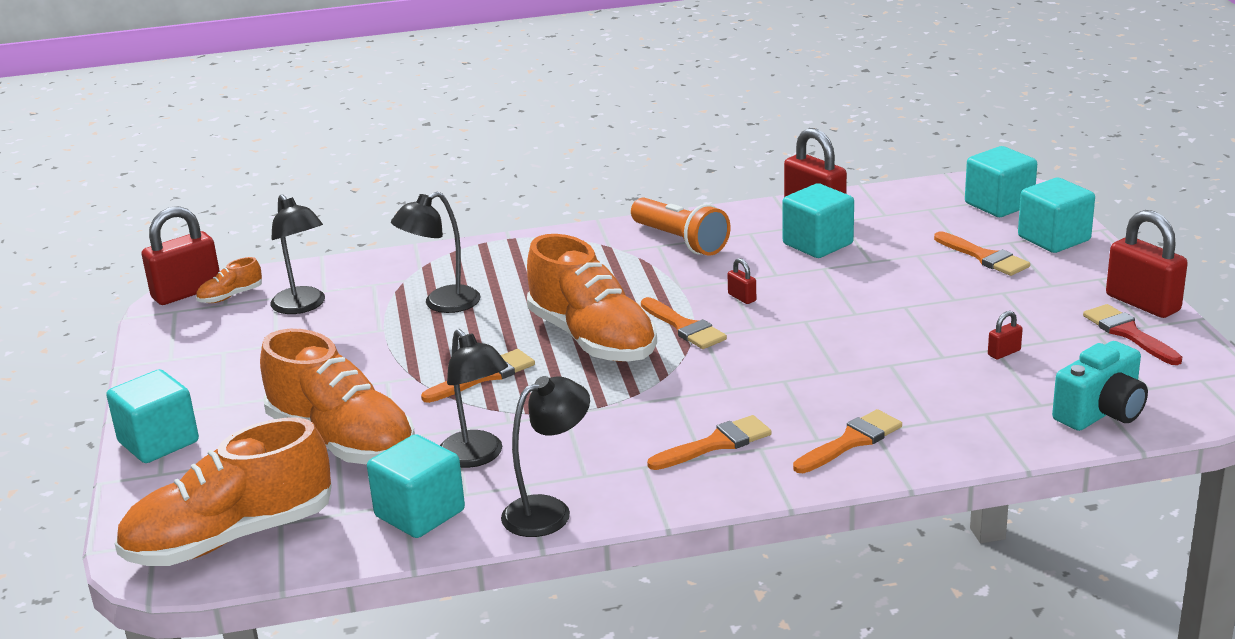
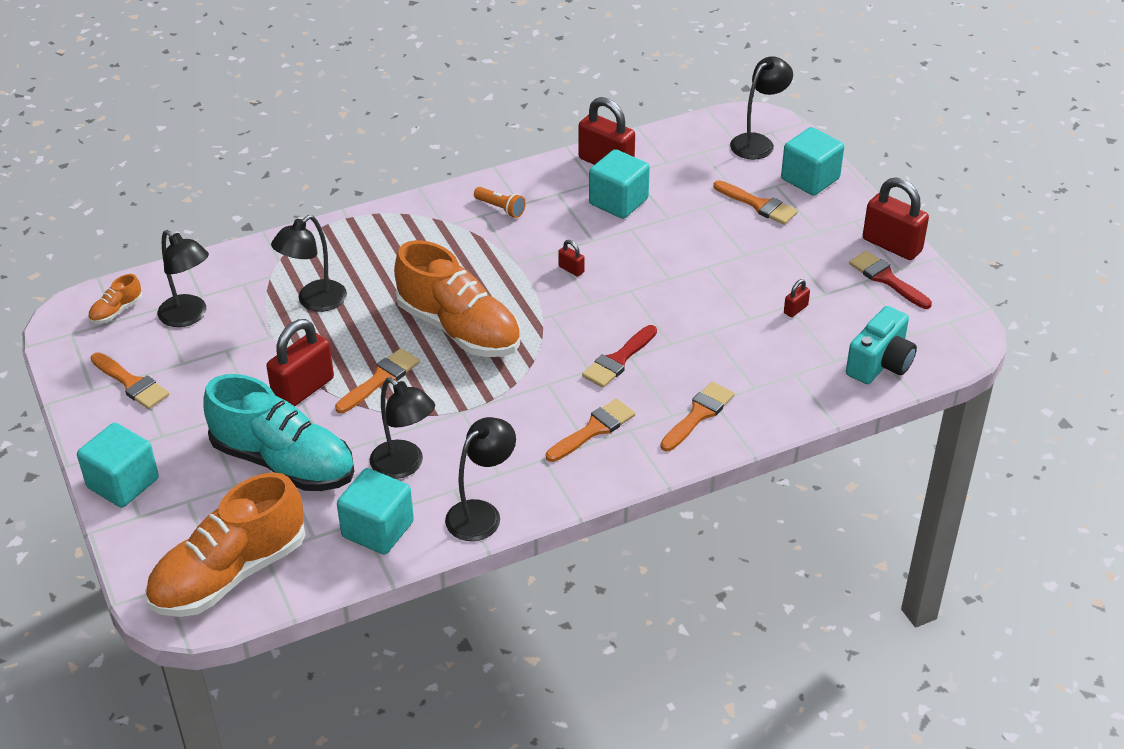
camera: 15 degrees left, 15 degrees up
(187, 292) = (73, 310): red padlock -> red padlock (303, 389)
(342, 440) = (284, 462): orange shoe -> turquoise shoe
(680, 241) = (500, 208): orange flashlight -> orange flashlight, size x0.55
(684, 327) = (532, 307): orange brush -> orange brush (131, 383)
(769, 382) = (618, 360): none -> red brush
(999, 204) = (758, 142): turquoise cube -> black lamp

